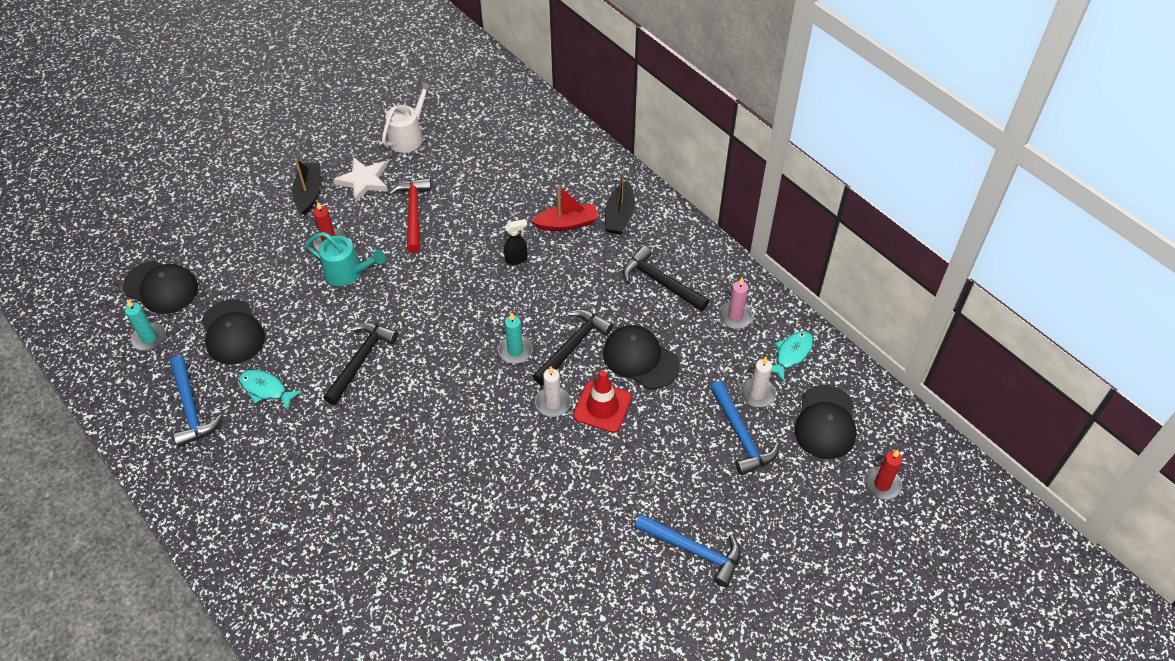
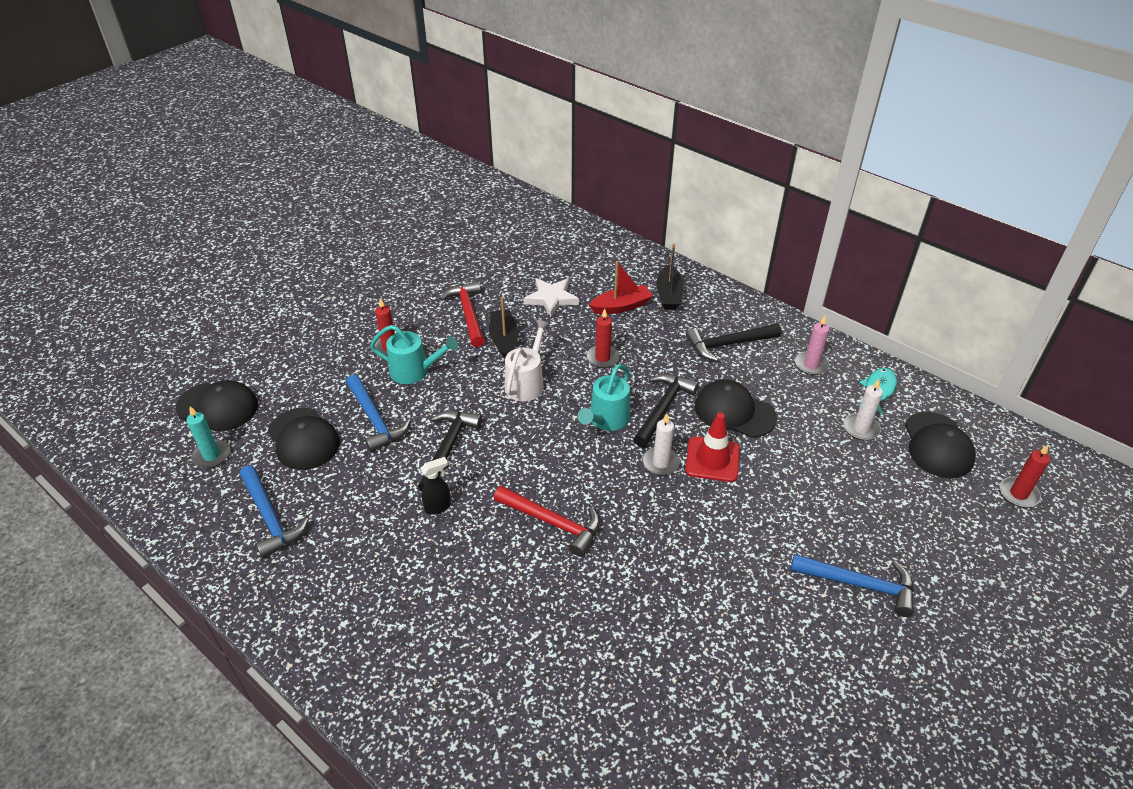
camera: 10 degrees left, 10 degrees down
(266, 389) = (351, 488): turquoise fish -> none
(309, 193) = (358, 308): black boat -> black boat (504, 340)
(363, 181) = (411, 293): white star -> white star (551, 298)
(409, 136) = (446, 253): white watering can -> white watering can (526, 383)
(437, 449) = (552, 522): none -> red hammer
(515, 351) = (606, 420): turquoise candle -> turquoise watering can
(516, 259) = (582, 341): black spray bottle -> black spray bottle (438, 507)
(531, 281) = (602, 358): none -> red candle
(660, 282) = (728, 344): black hammer -> black hammer turned 45 degrees counterclockwise
(741, 435) = (861, 467): blue hammer -> blue hammer (375, 419)

